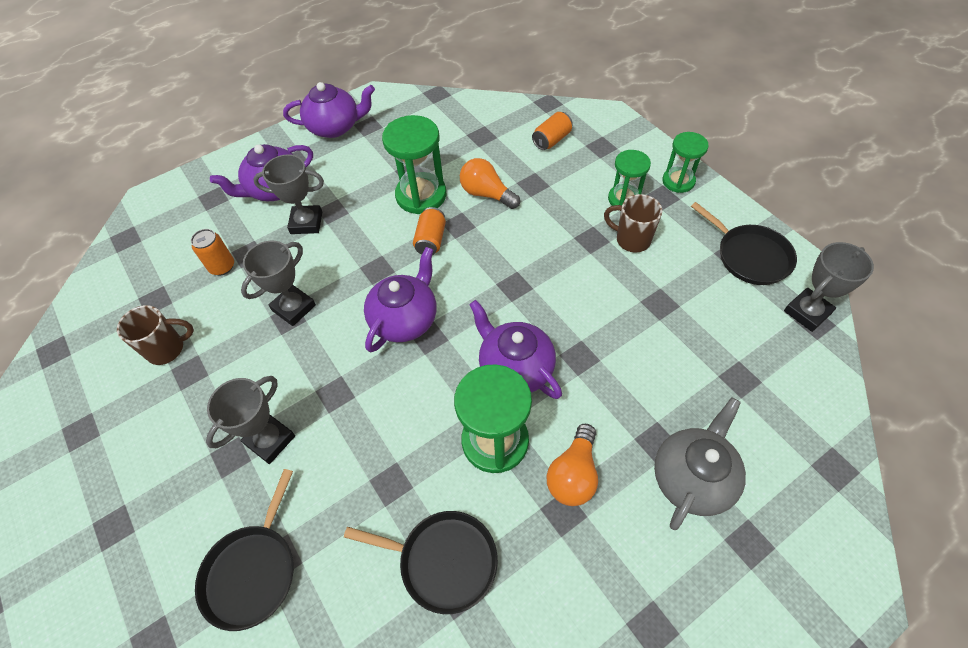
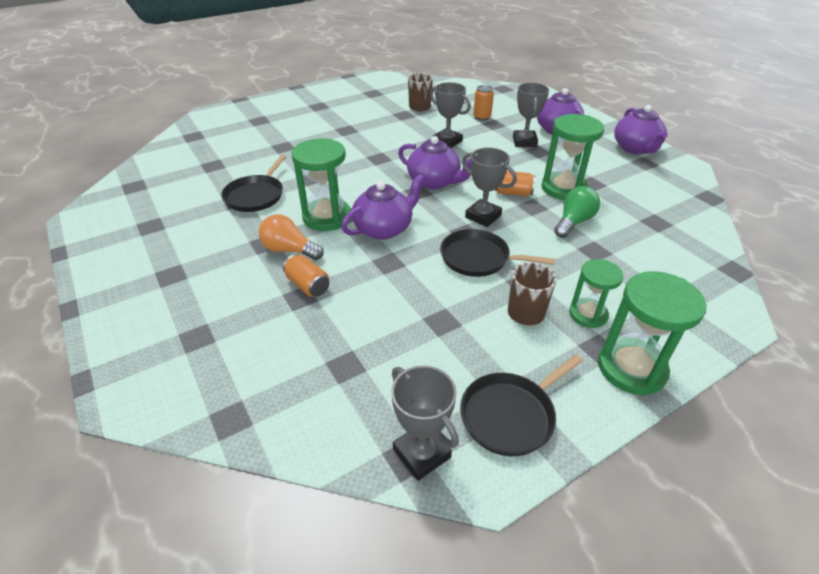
camera: 90 degrees right, 15 degrees down
(253, 571) = (279, 140): black pan -> black pan (478, 258)
(270, 440) = (352, 140): grey trophy -> grey trophy (483, 216)
(486, 194) = (573, 222): orange light bulb -> green light bulb
(551, 140) = (668, 268): orange can -> orange can (308, 285)
(678, 181) = (631, 368): green hourglass -> green hourglass, size x1.60
(692, 477) = (262, 313): grey teapot -> none

